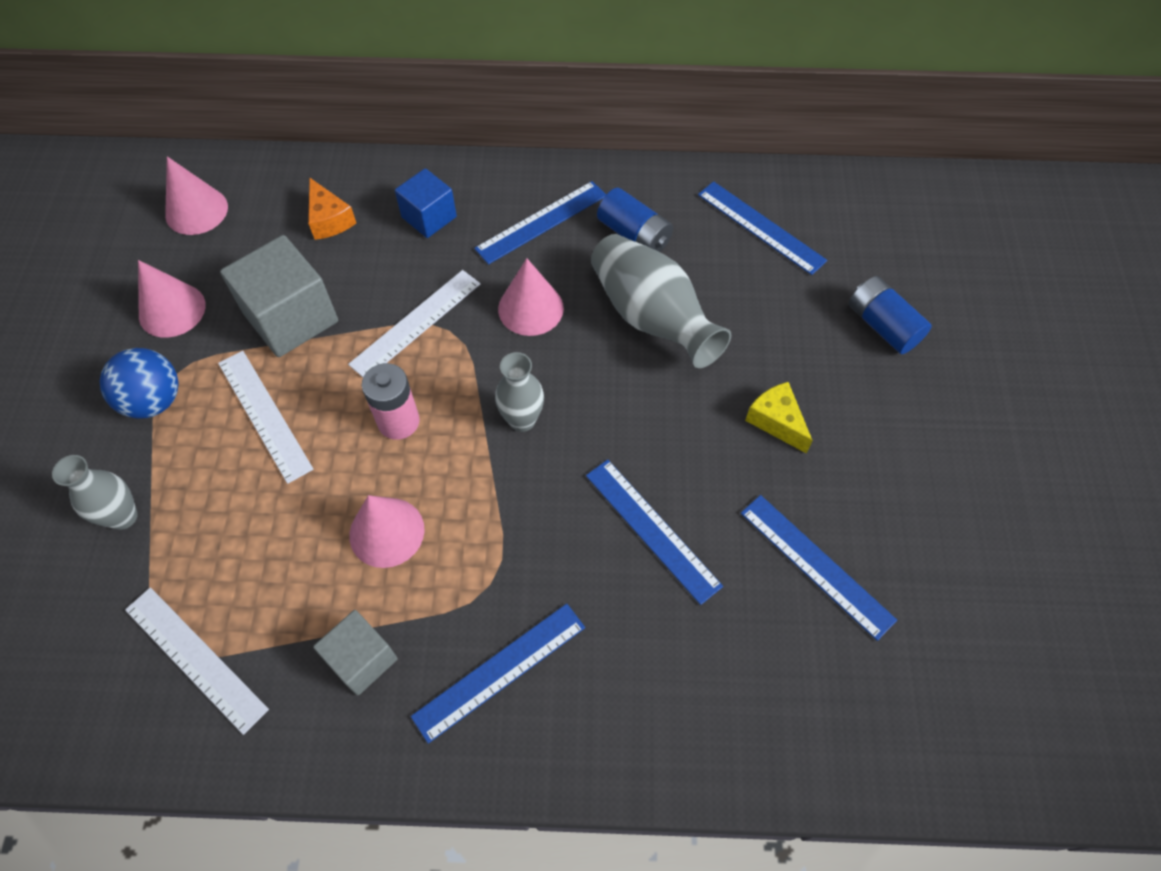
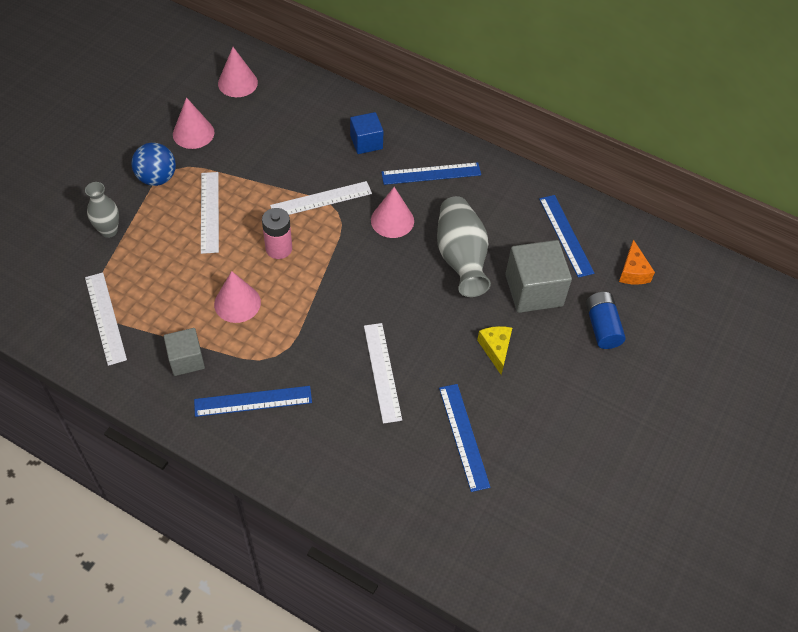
camera: 25 degrees right, 5 degrees down
(291, 318) = (254, 166): grey cube -> grey cube (534, 290)
(329, 220) = (308, 119): orange cheese -> orange cheese (633, 272)
(522, 420) = (347, 279): grey vase -> none
(634, 234) = (483, 205): blue battery -> none
(652, 529) = (382, 372): blue ruler -> white ruler

